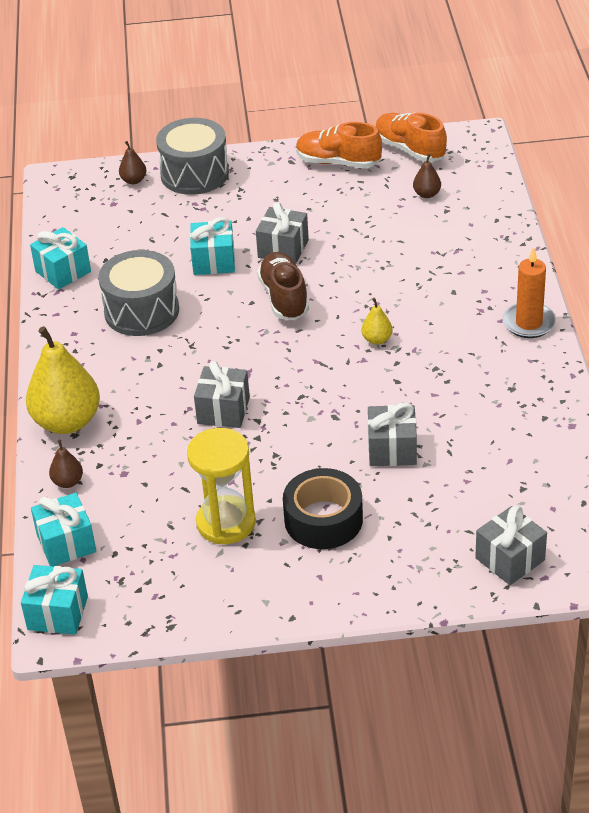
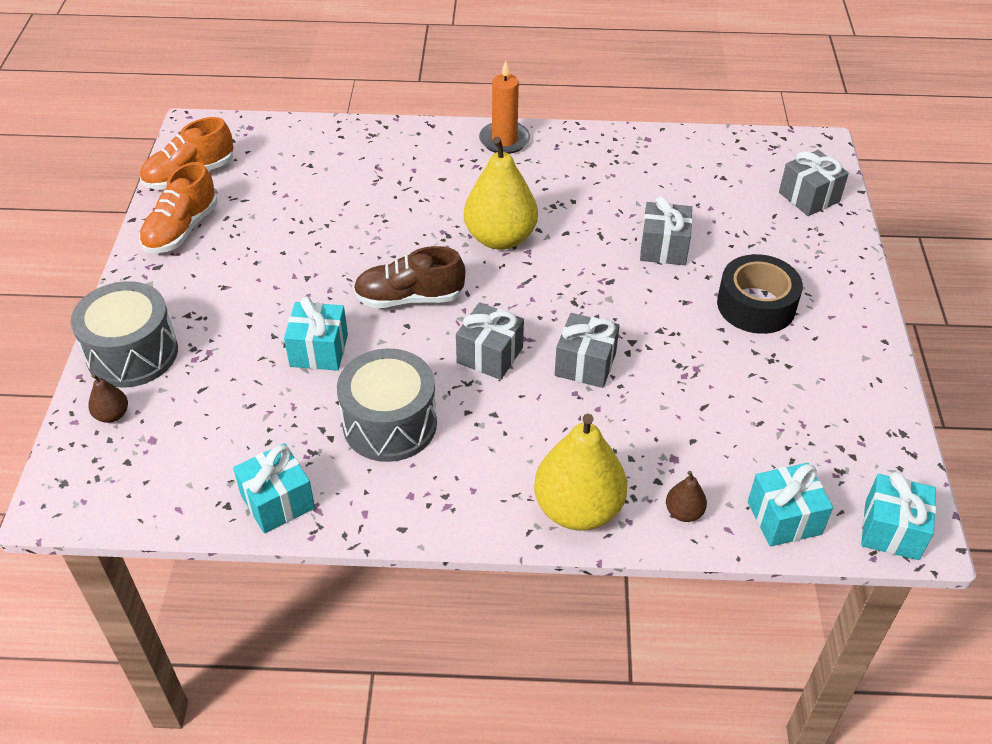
camera: 85 degrees left, 5 degrees up
(226, 523) = (757, 377): yellow hourglass -> none
(283, 249) = (321, 290): grey gift -> grey gift (490, 355)
(377, 339) = (500, 238): yellow pear -> yellow pear, size x2.26
(427, 194) = (276, 174): brown pear -> none

